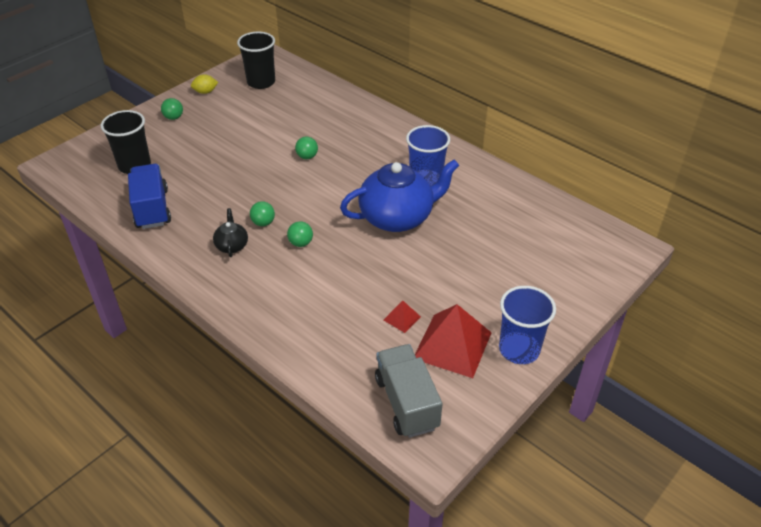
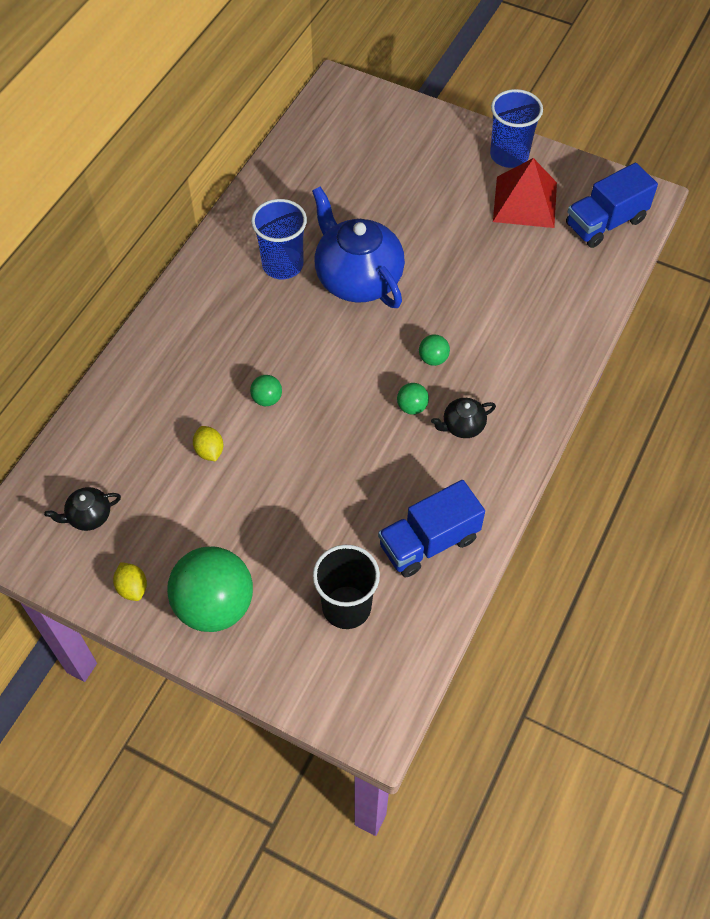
camera: 105 degrees left, 15 degrees up
(174, 118) = (214, 605): green ball -> green ball, size x2.37
(261, 82) = (89, 516): black cup -> black teapot
(280, 128) = (209, 451): none -> yellow lemon
(402, 318) = (508, 245): red pyramid -> none
(406, 403) = (605, 223): grey truck -> blue truck

